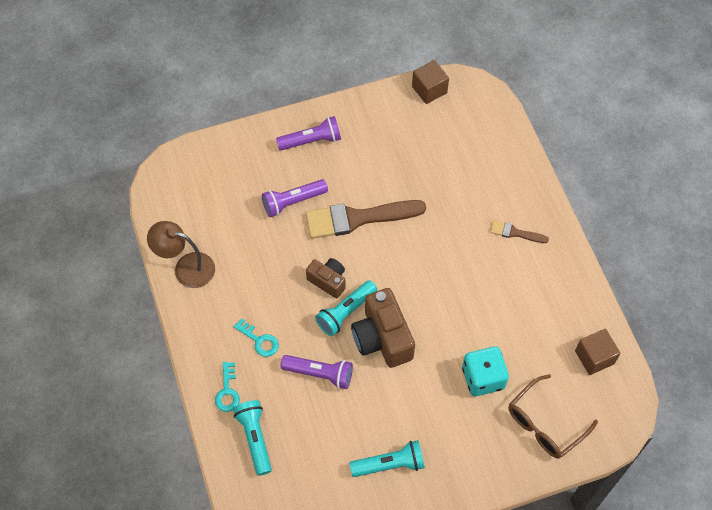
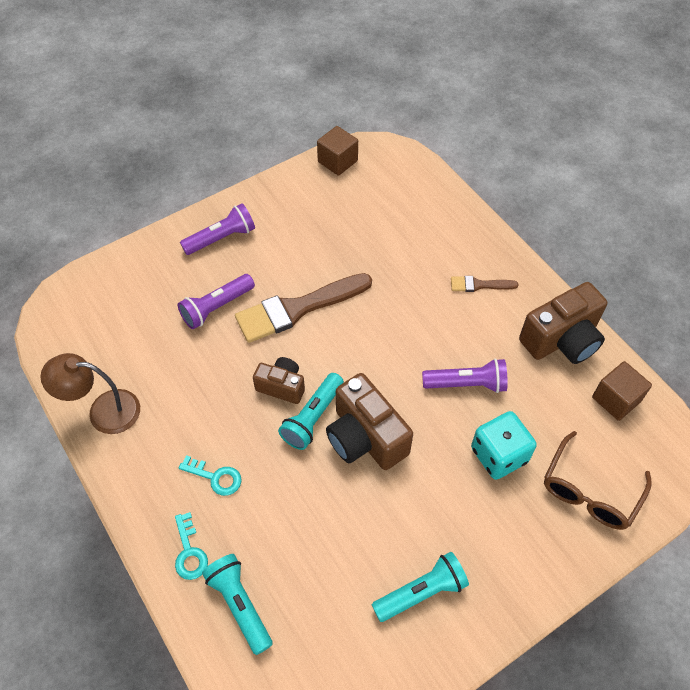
camera: 15 degrees left, 5 degrees down
(320, 374) = (301, 499): purple flashlight -> purple flashlight (466, 384)
(568, 297) = (561, 340): none -> brown camera

